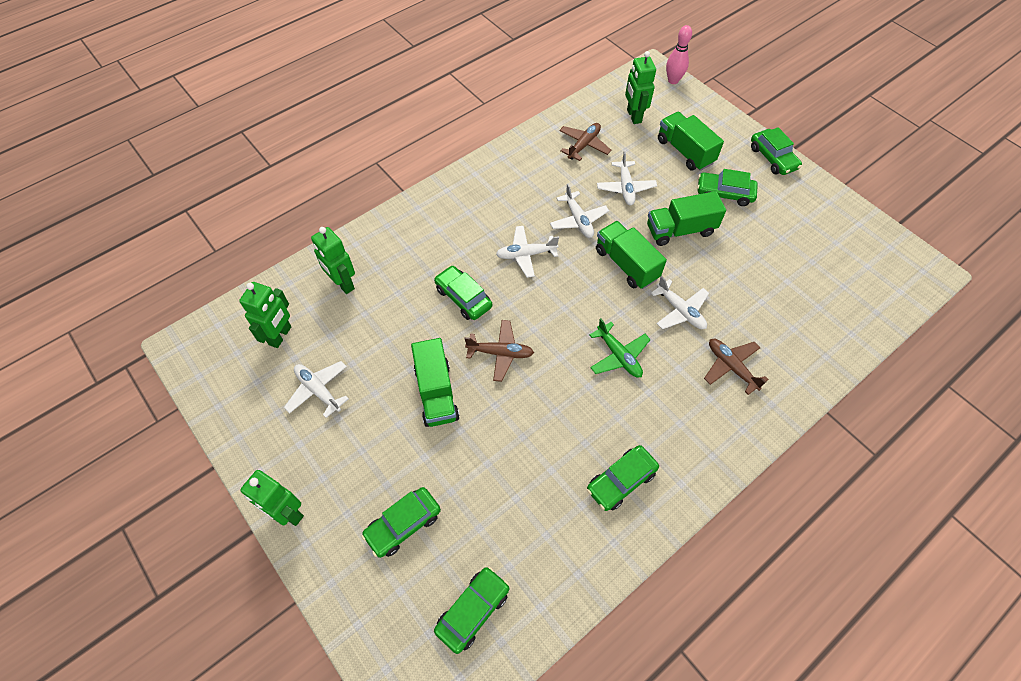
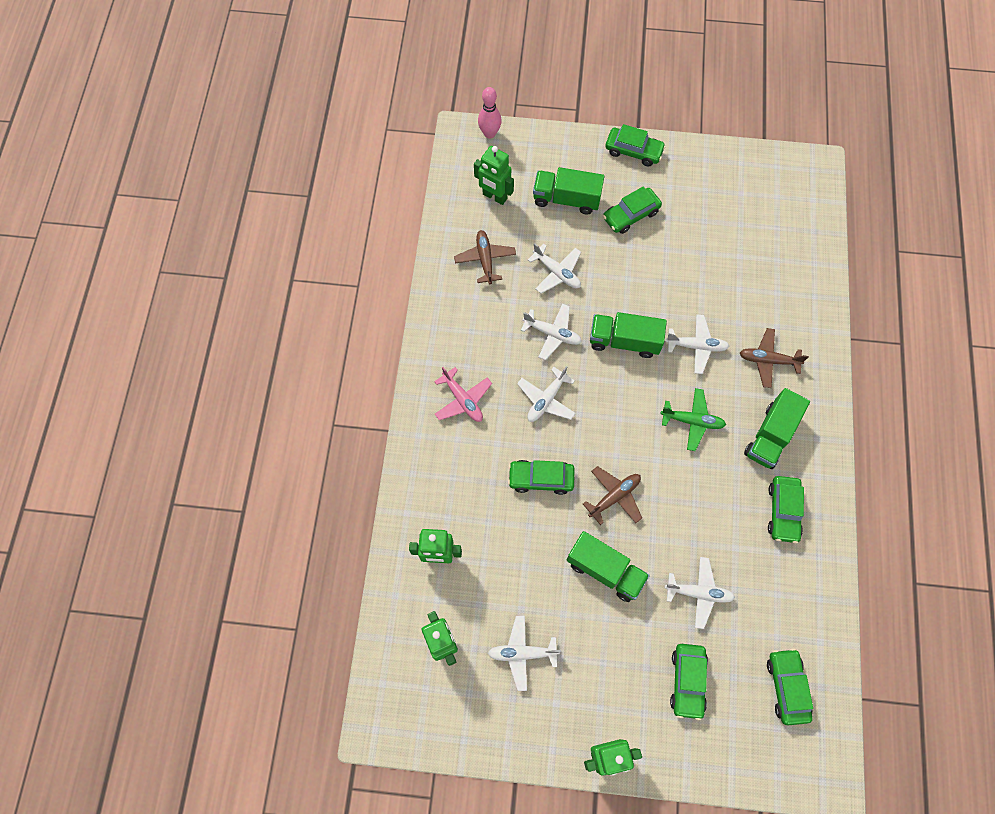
camera: 45 degrees left, 10 degrees up
(470, 210) = (462, 400): none -> pink plane
(485, 473) = (698, 593): none -> white plane
(680, 230) = (632, 276): green truck -> green truck (770, 436)

